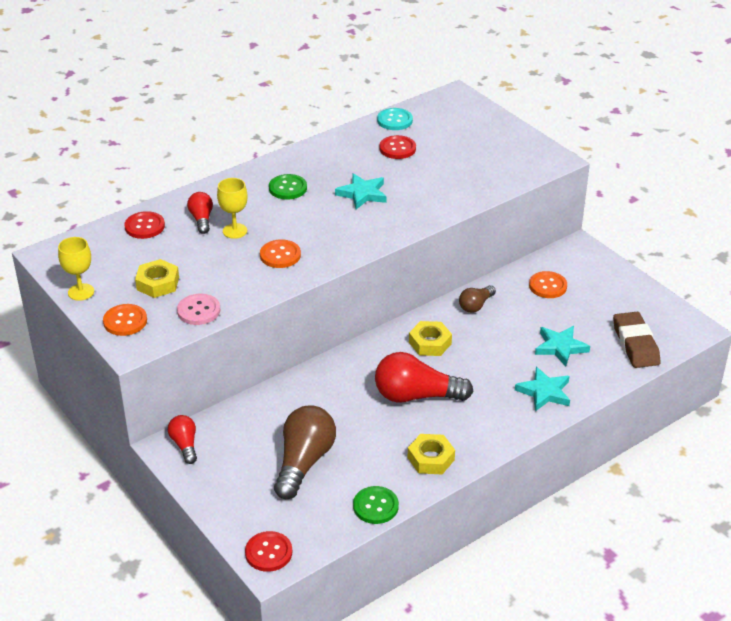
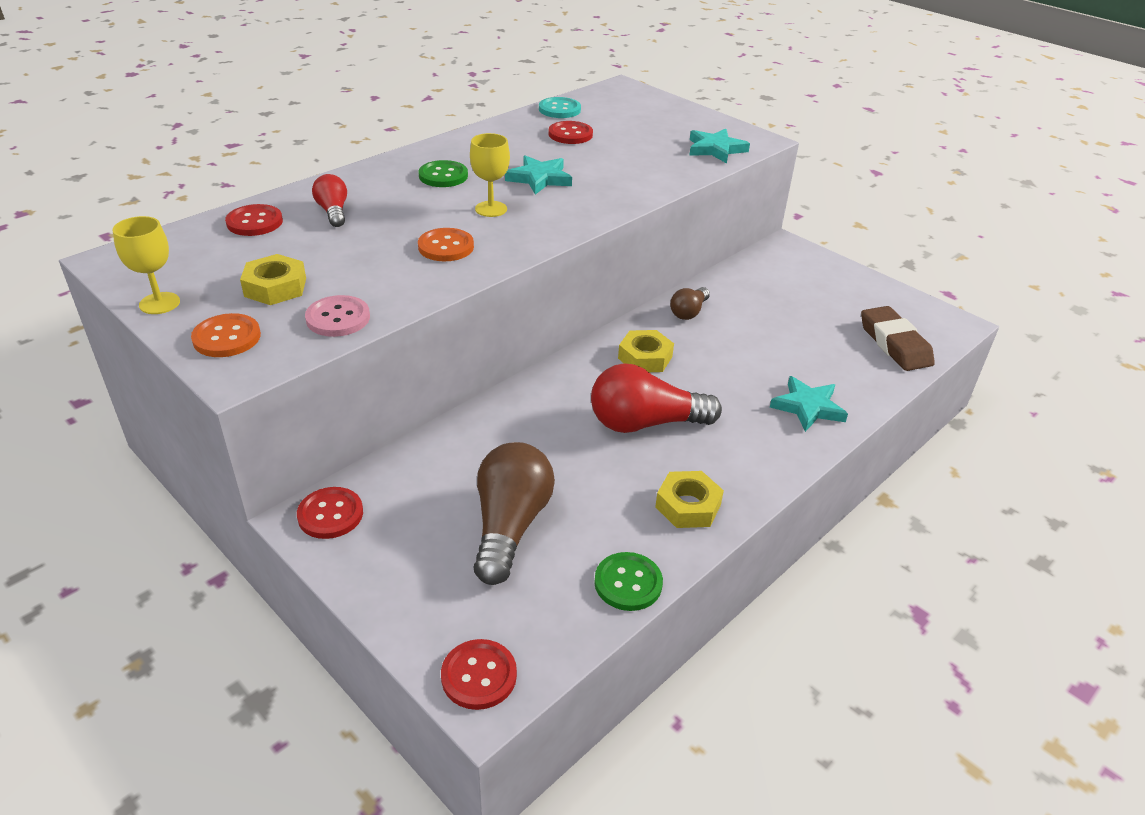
camera: 10 degrees left, 0 degrees up
(185, 445) = (330, 514): red light bulb -> red button
(235, 231) = (380, 222): yellow goblet -> yellow goblet (491, 209)
(547, 286) = (766, 287): orange button -> none
(560, 347) = (807, 353): turquoise star -> turquoise star (715, 149)

